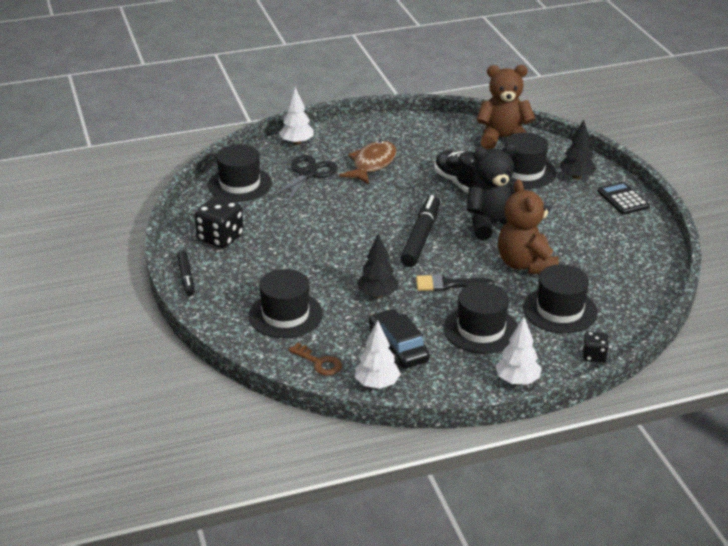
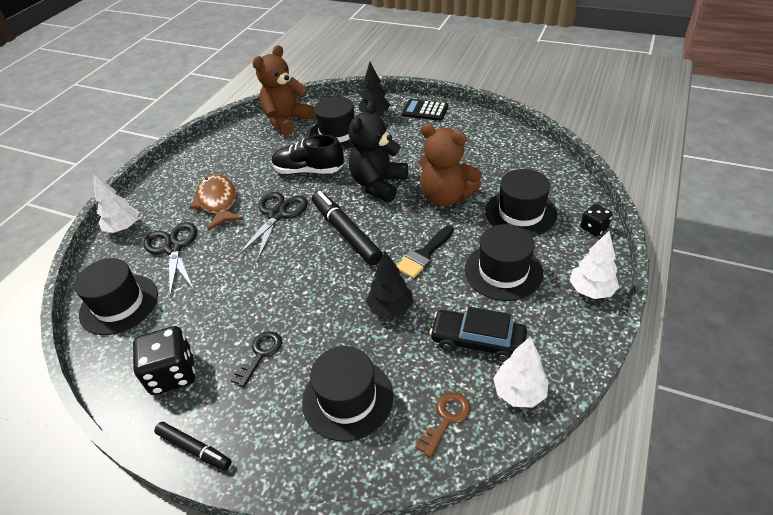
camera: 45 degrees left, 10 degrees up
(273, 262) = (260, 354): none -> black key
(319, 362) = (446, 419): brown key -> brown key turned 45 degrees counterclockwise
(396, 197) = (277, 214): none -> black scissors

